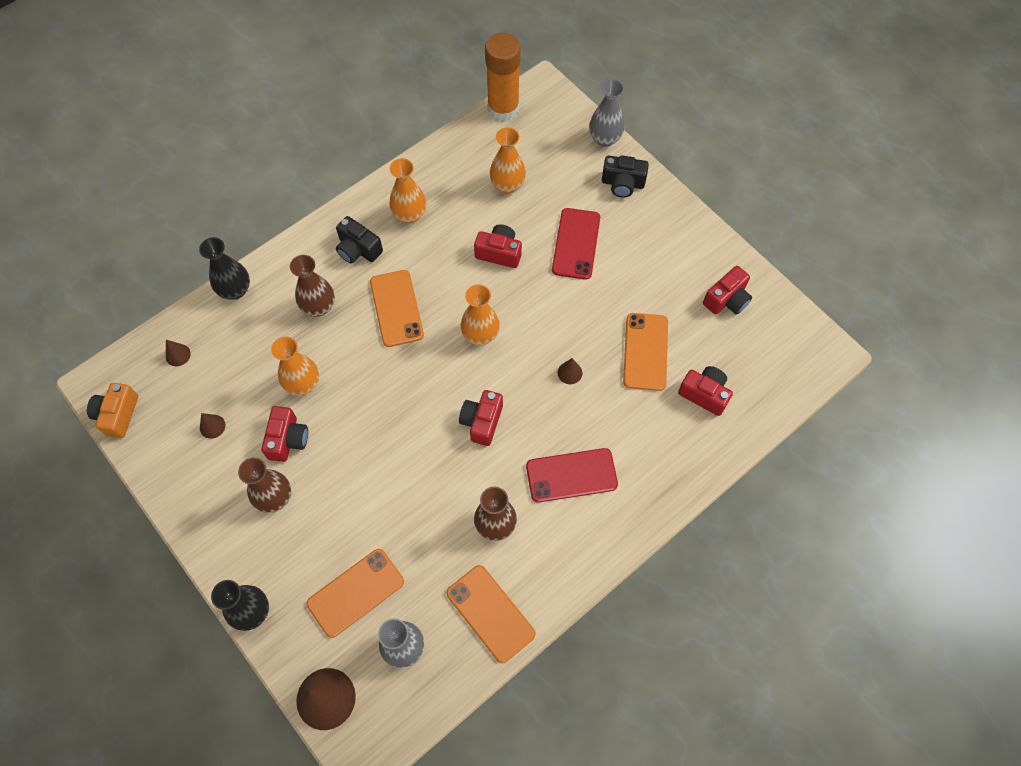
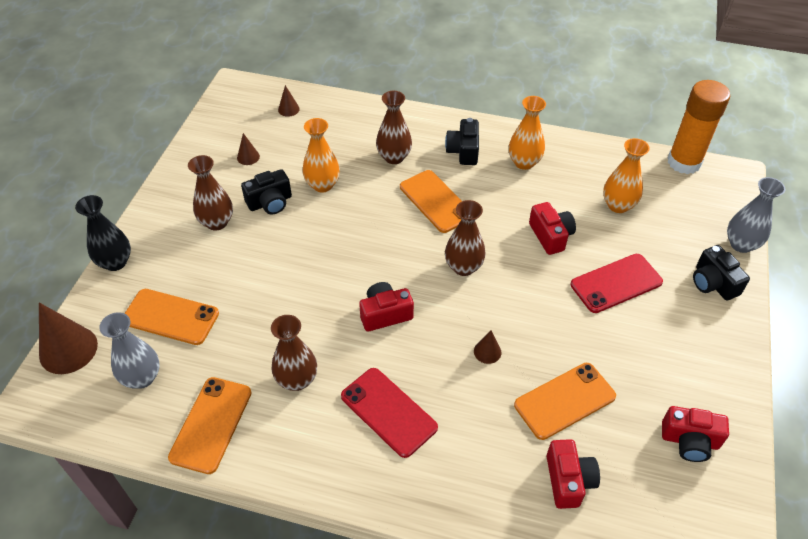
camera: 55 degrees right, 15 degrees down
(117, 415) = (219, 107): orange camera -> none
(235, 290) = (365, 108): black vase -> none
(287, 439) = (270, 202): red camera -> black camera
(396, 308) = (436, 201): orange phone -> orange phone turned 75 degrees counterclockwise
(480, 335) = (463, 267): orange vase -> brown vase

